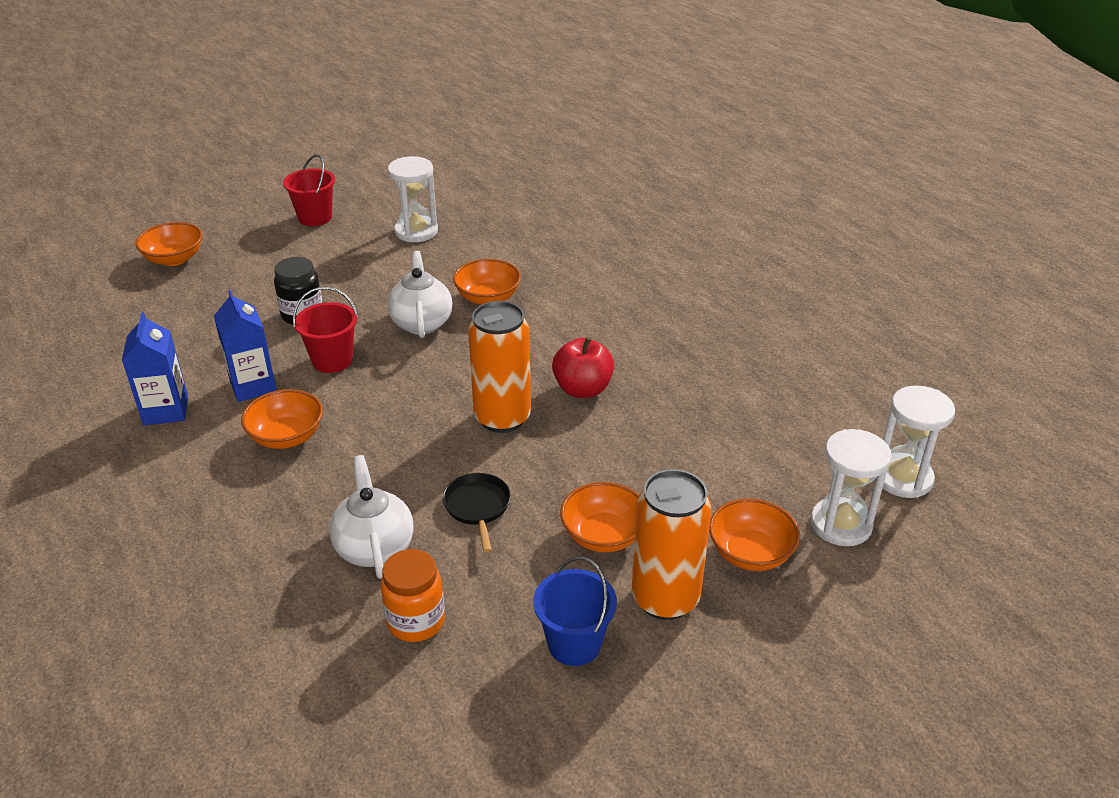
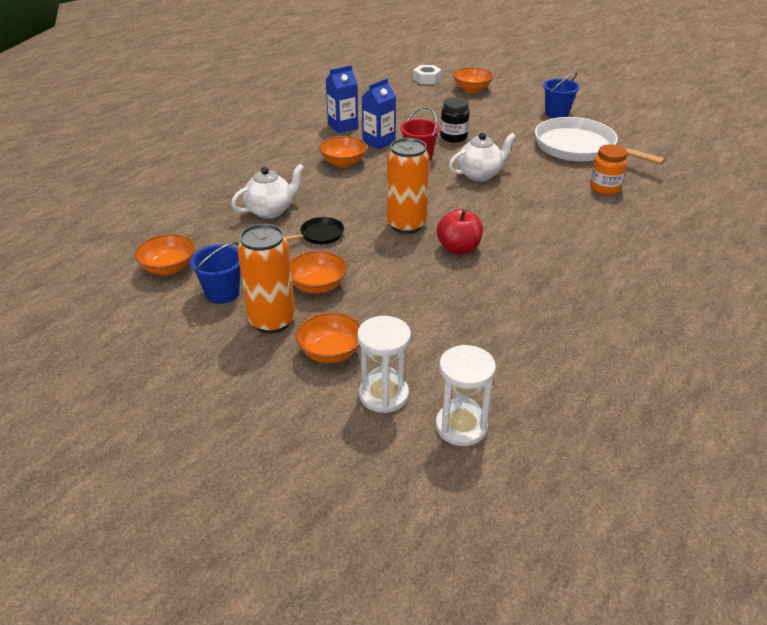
camera: 70 degrees right, 0 degrees up
(93, 287) = (427, 79): none -> white nut
(315, 217) = (556, 113): red bucket -> blue bucket
(416, 231) = (579, 148): white hourglass -> white pan
(416, 621) = (221, 237): orange jar -> orange jar (605, 188)
(488, 298) = (529, 191): orange bowl -> orange bowl (169, 268)

